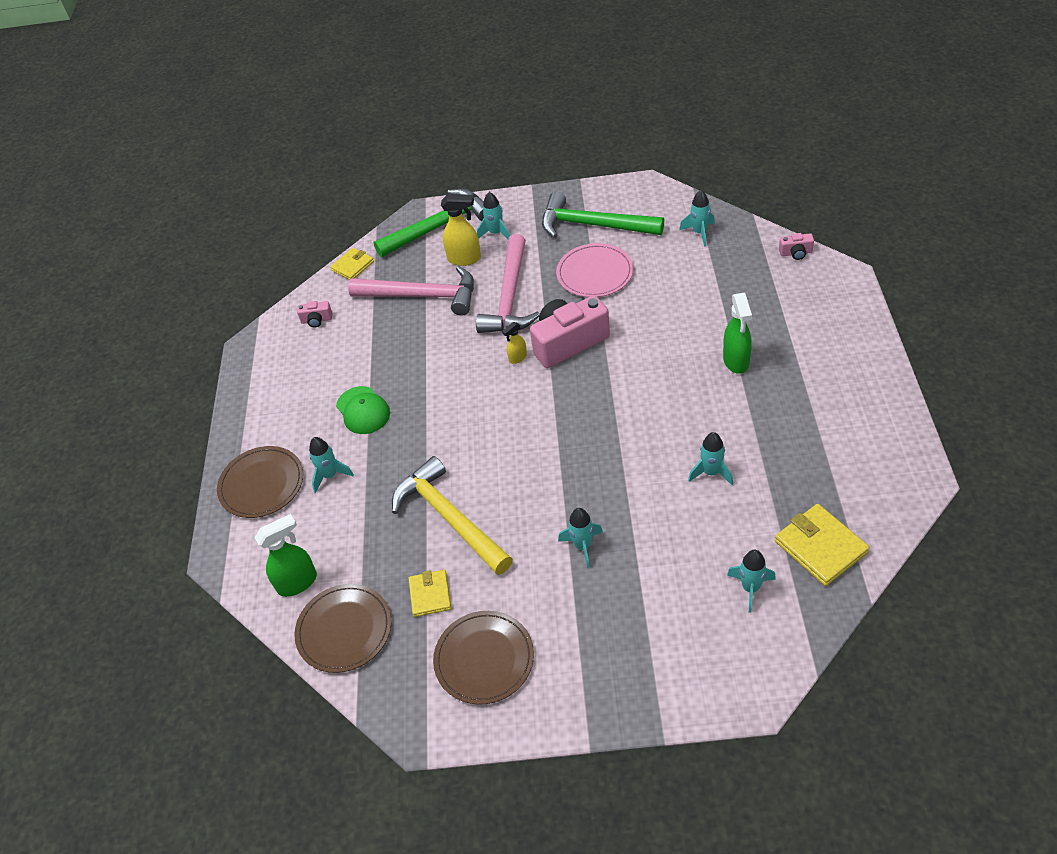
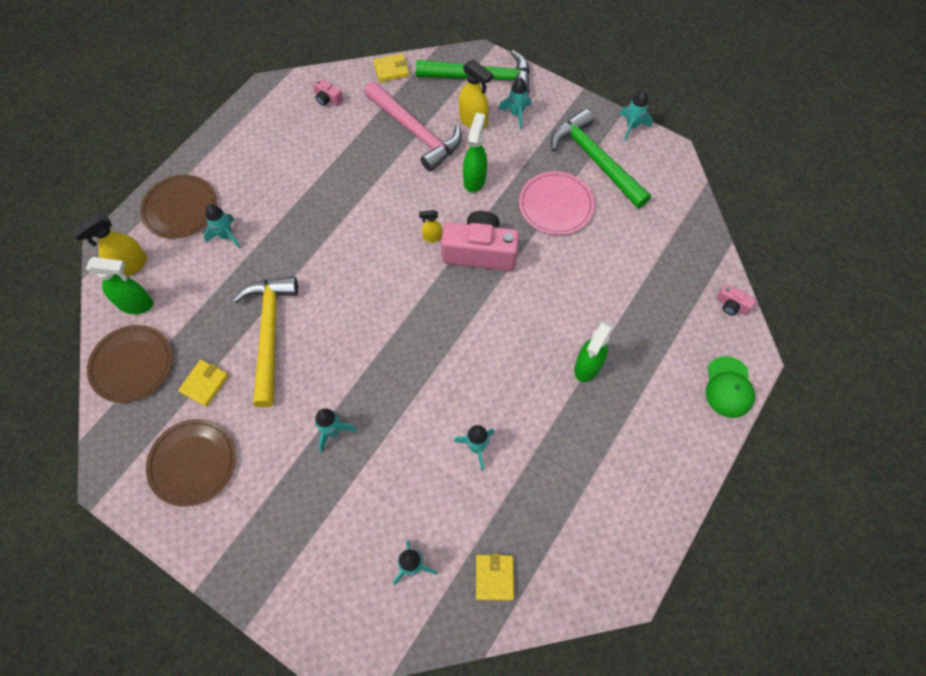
camera: 30 degrees right, 15 degrees up
(259, 558) = (130, 266): none -> yellow spray bottle
(363, 410) = (292, 199): green cap -> green cap (728, 387)
(509, 297) = (474, 179): pink hammer -> green spray bottle
(699, 233) = (671, 228): turquoise rocket -> turquoise rocket (632, 127)
(820, 547) = (494, 577): yellow wallet -> yellow wallet, size x0.63

